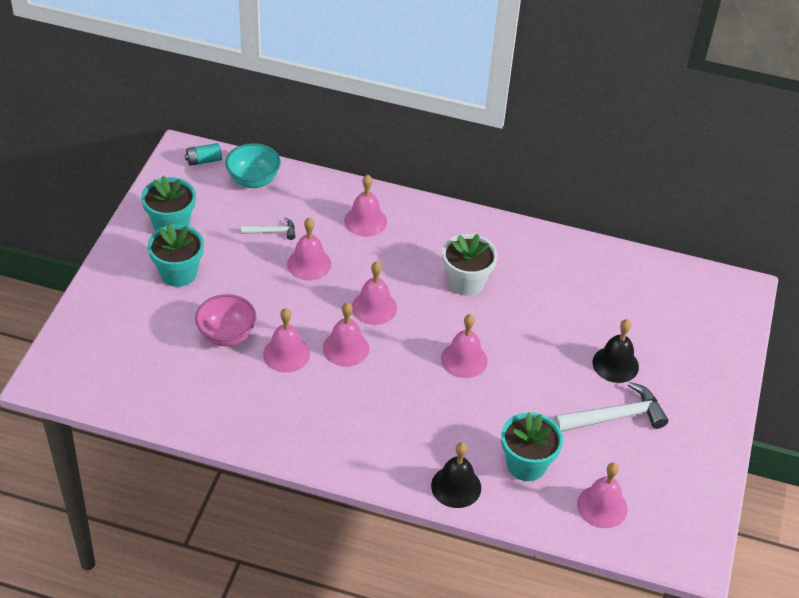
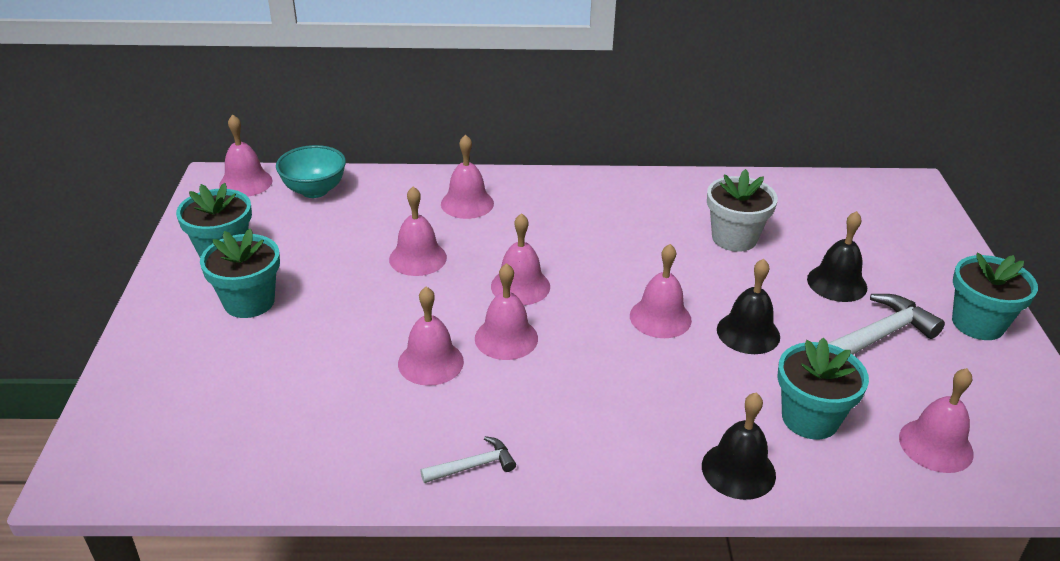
camera: 15 degrees left, 10 degrees down
(204, 160) = (245, 183): turquoise battery -> pink bell
(227, 335) = (340, 358): pink bowl -> none
(272, 232) = (358, 235): white hammer -> white hammer (473, 466)
(466, 282) = (616, 238): white flower pot -> white flower pot (734, 238)
(522, 388) = (748, 333): none -> black bell
(702, 425) = (978, 323): none -> turquoise flower pot

